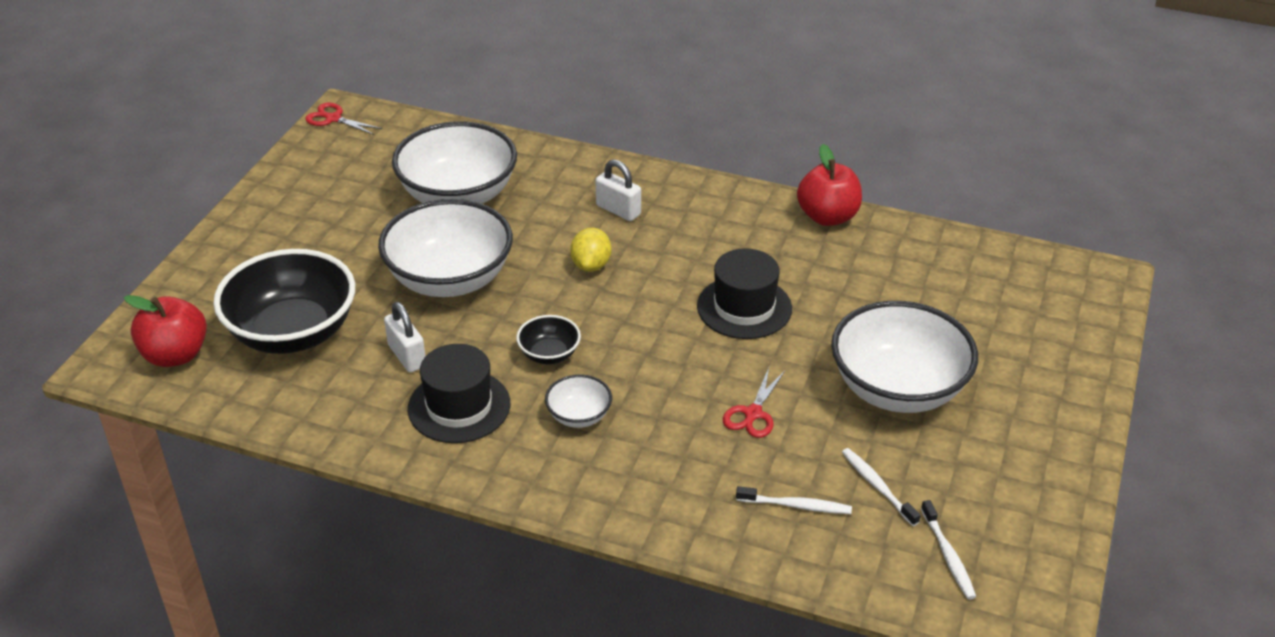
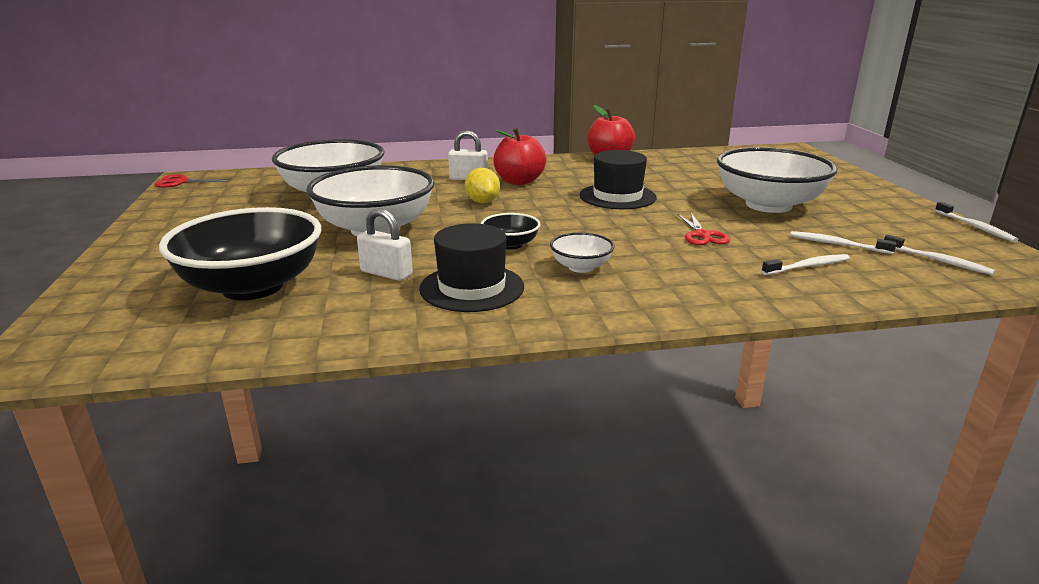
camera: 30 degrees left, 15 degrees down
(175, 355) = (122, 331): red apple -> red apple (519, 181)
(1088, 525) = (975, 227): none -> white toothbrush

